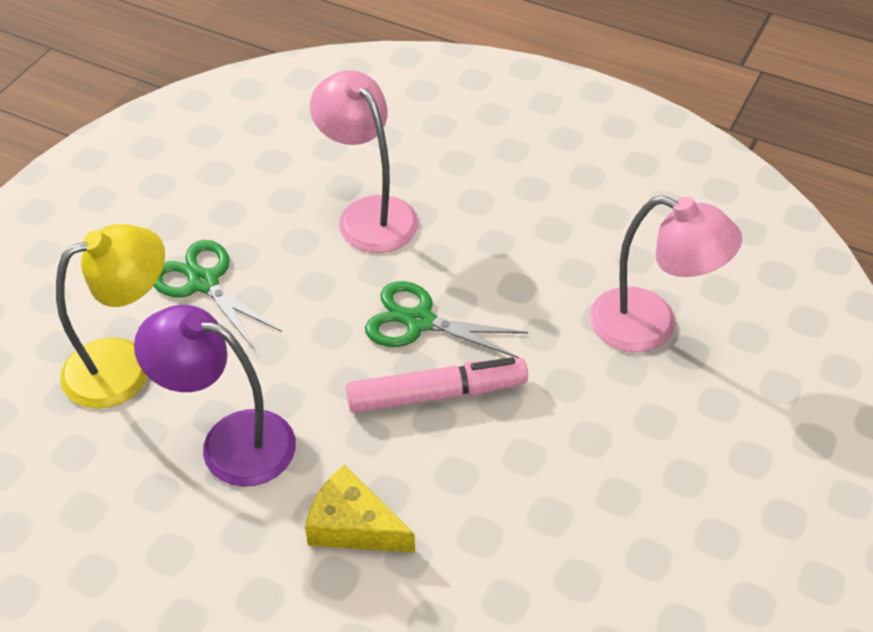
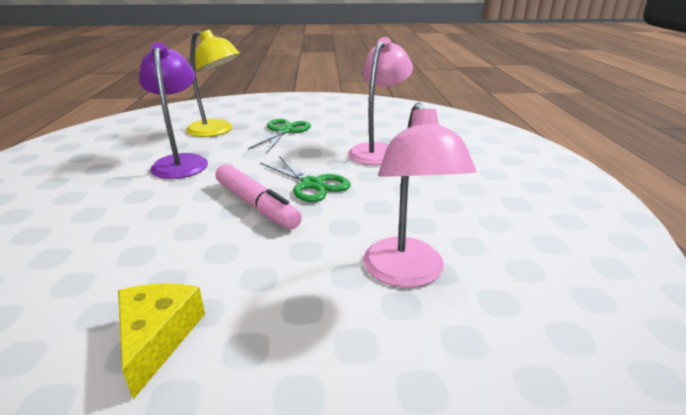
camera: 60 degrees right, 20 degrees down
(353, 525) = (132, 208): yellow cheese -> yellow cheese (157, 337)
(419, 321) = (312, 184): green scissors -> green scissors turned 150 degrees clockwise

